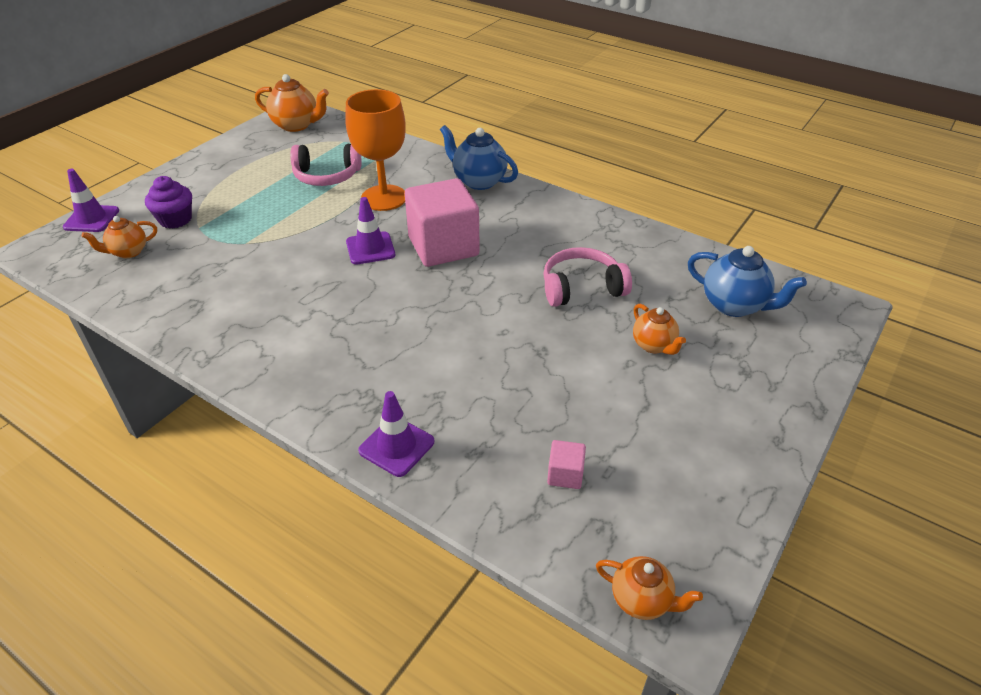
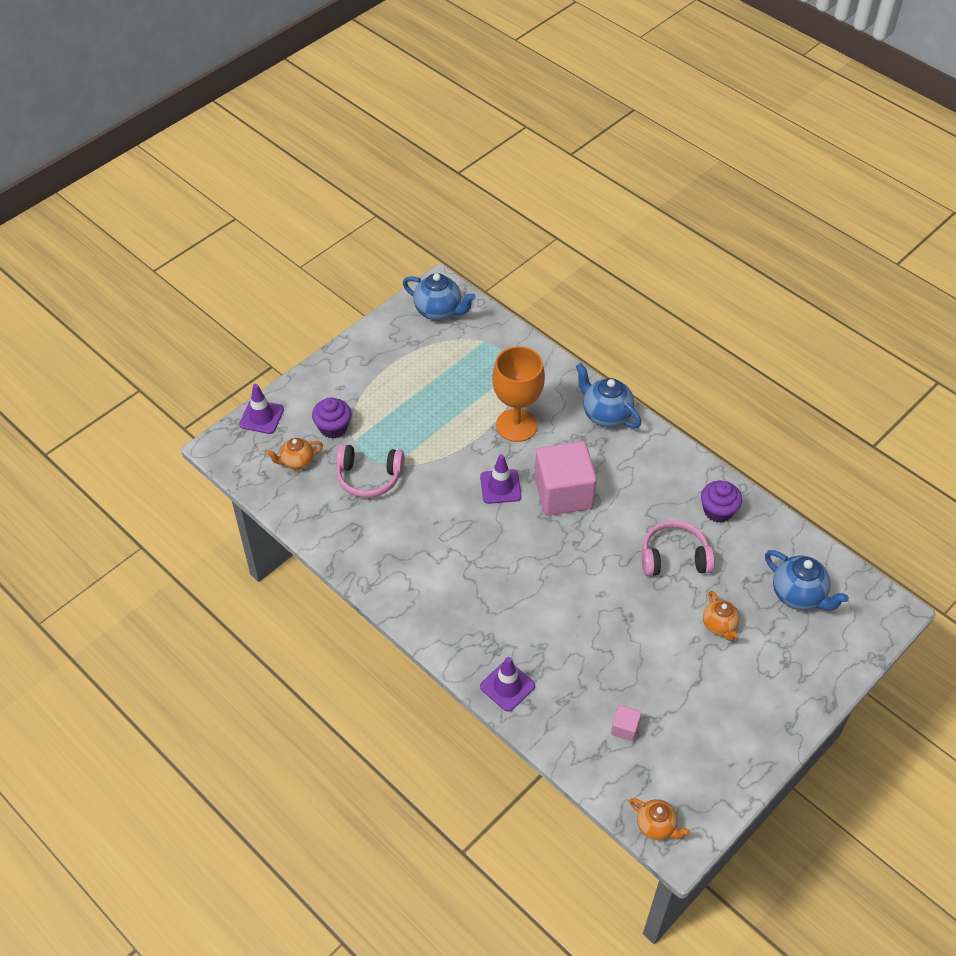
camera: 10 degrees right, 10 degrees up
(296, 125) = (439, 311): orange teapot -> blue teapot
(327, 176) = (466, 388): pink headphones -> pink headphones (369, 477)
(618, 243) = (718, 511): none -> purple cupcake

